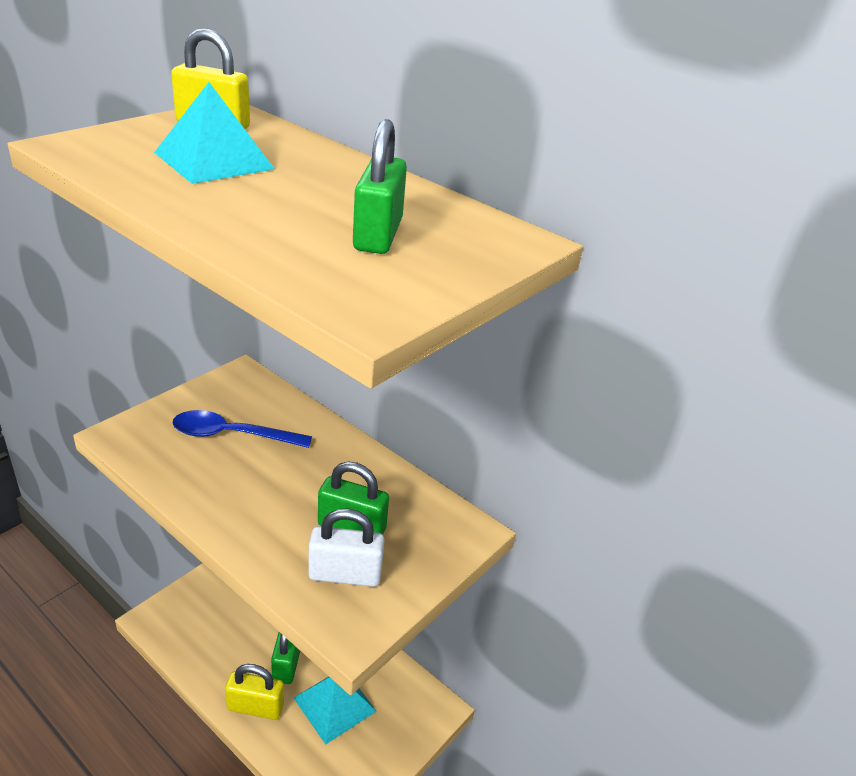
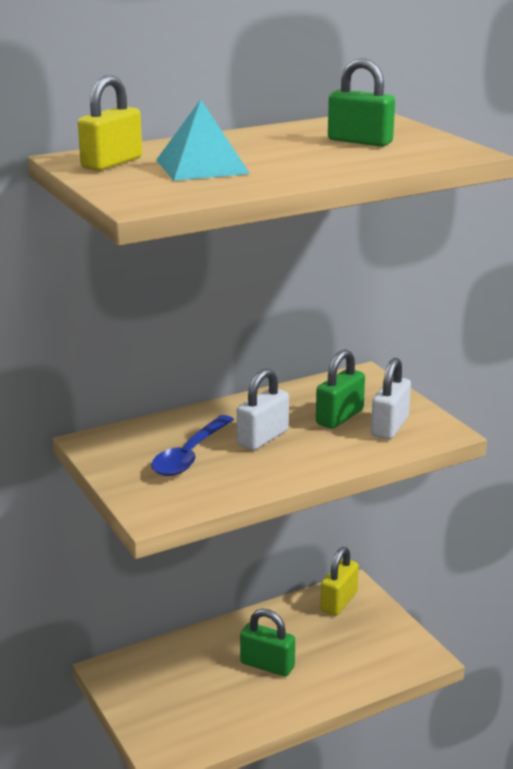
camera: 65 degrees left, 10 degrees down
(255, 707) = (309, 693): yellow padlock -> yellow padlock (339, 602)
(282, 476) = (263, 438): none -> white padlock
(334, 704) = (326, 643): turquoise pyramid -> none

